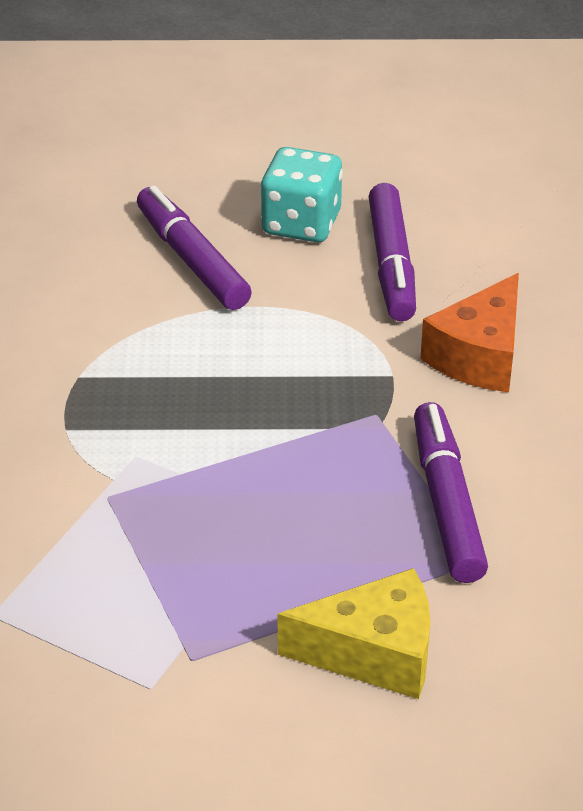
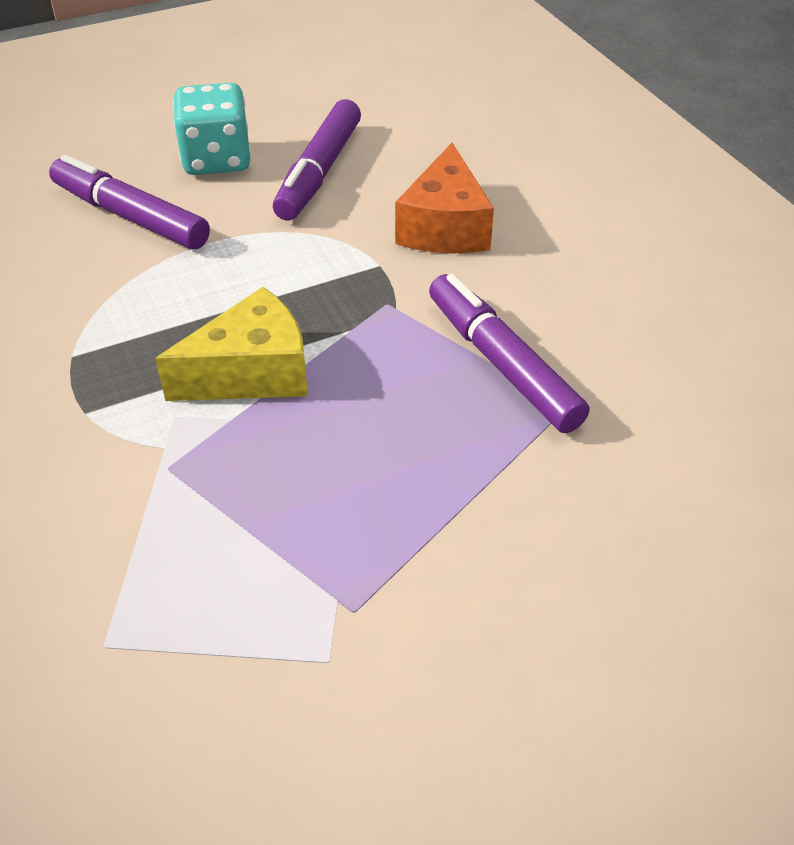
camera: 25 degrees left, 5 degrees up
(374, 653) = (530, 533): yellow cheese -> yellow cheese (252, 373)
(392, 264) = (319, 172): purple marker -> purple marker turned 45 degrees clockwise

